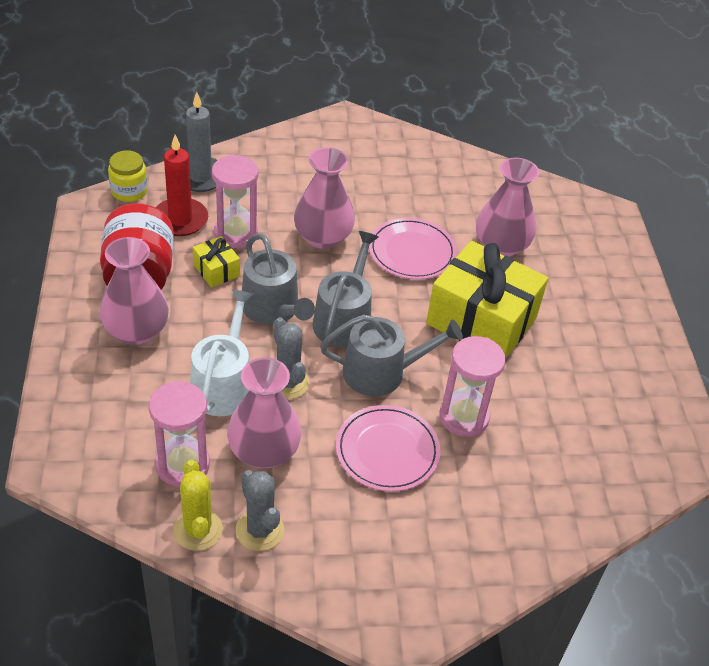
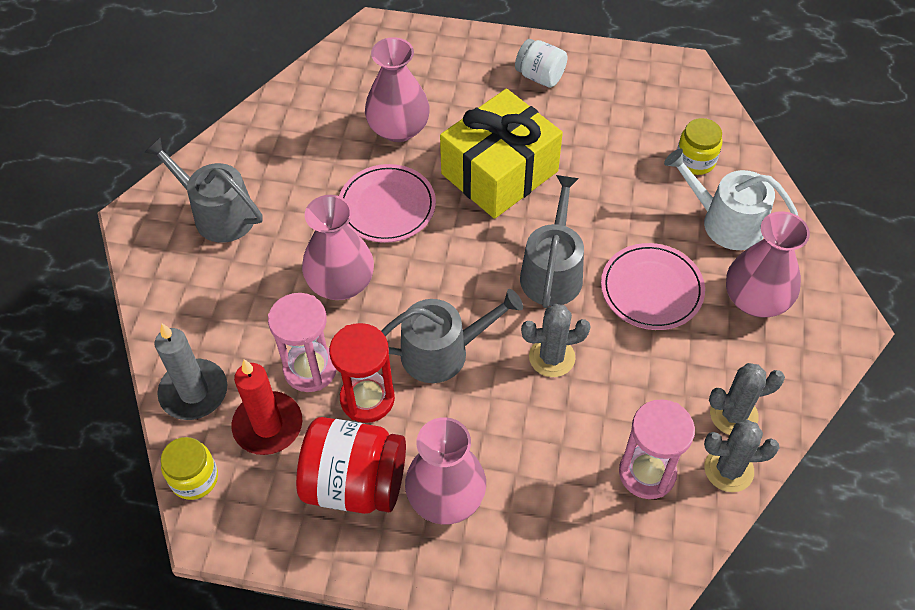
camera: 70 degrees left, 10 degrees up
(198, 530) = (728, 469): yellow cactus -> grey cactus
(216, 270) = (367, 399): yellow gift -> red hourglass
(224, 384) = (543, 417): white watering can -> white watering can (725, 222)
(264, 451) = (638, 395): pink vase -> pink vase (755, 299)
(344, 319) = (473, 288): grey watering can -> grey watering can (218, 214)
(464, 417) = (619, 218): pink hourglass -> none
(567, 475) = (695, 160): none -> yellow jar
(616, 335) = (540, 76): none -> white jar

